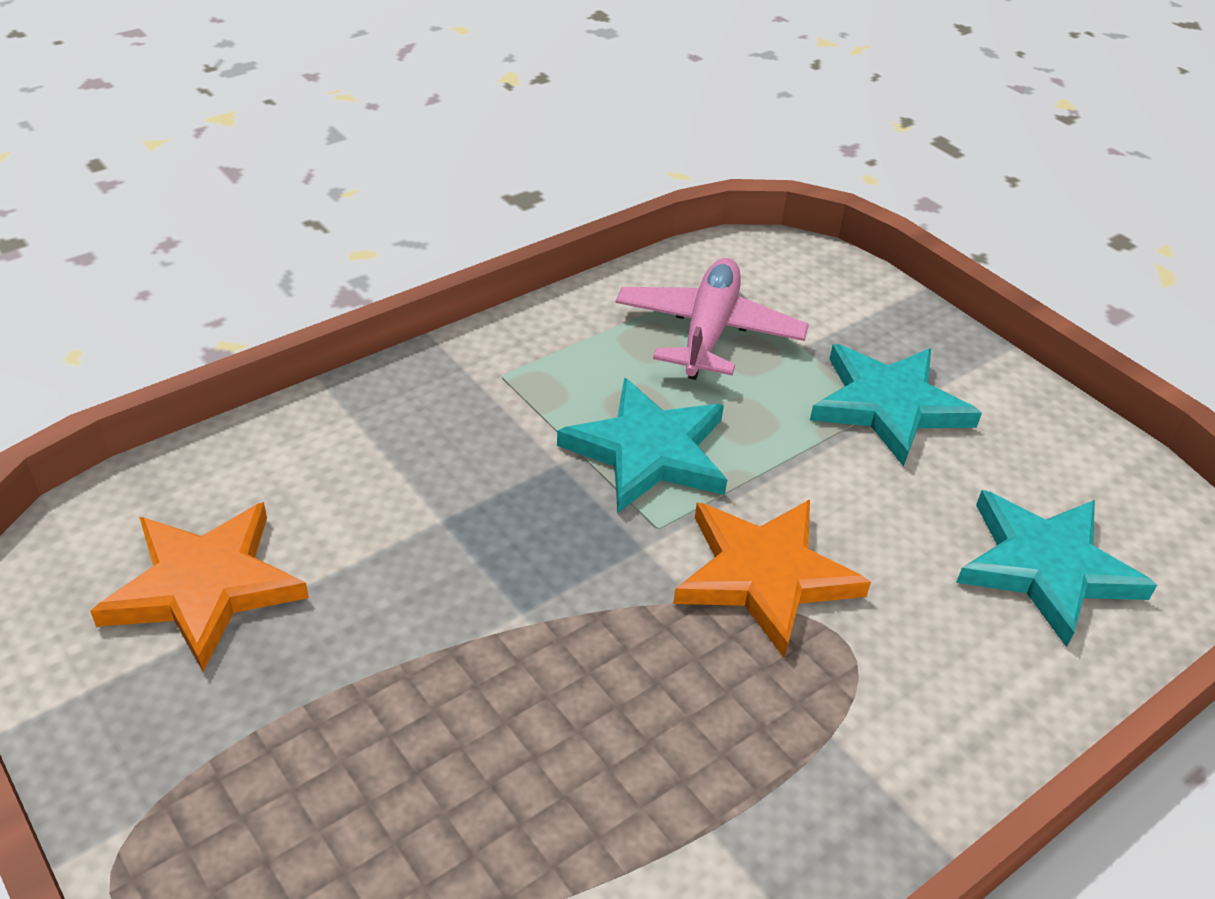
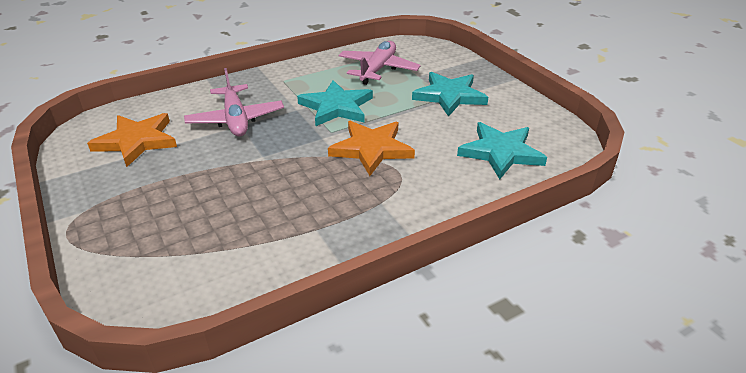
camera: 10 degrees right, 5 degrees down
(425, 503) = (235, 119): none -> pink plane

